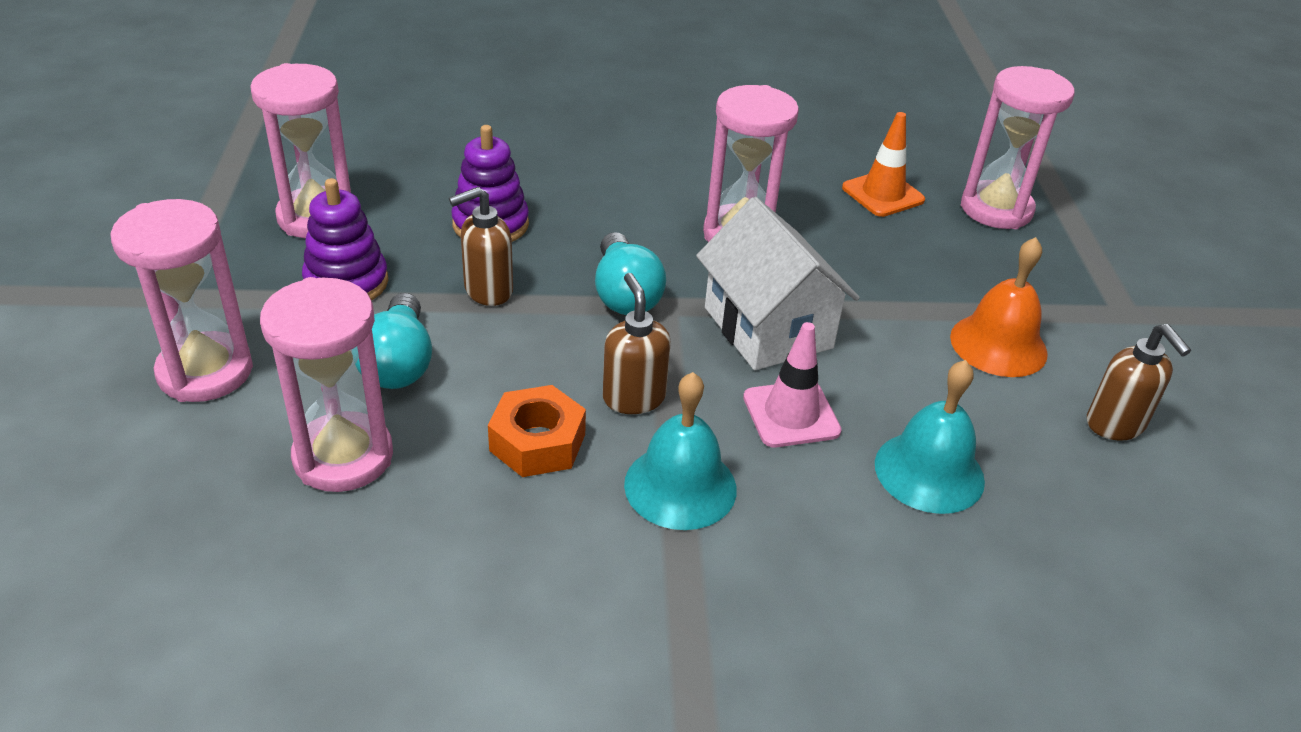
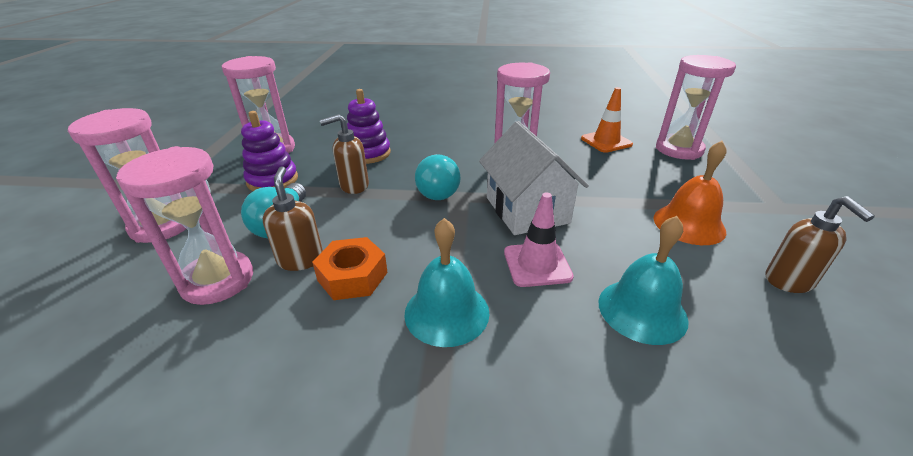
camera: 10 degrees right, 5 degrees down
(633, 397) = (427, 249): brown soap dispenser -> brown soap dispenser (301, 259)

